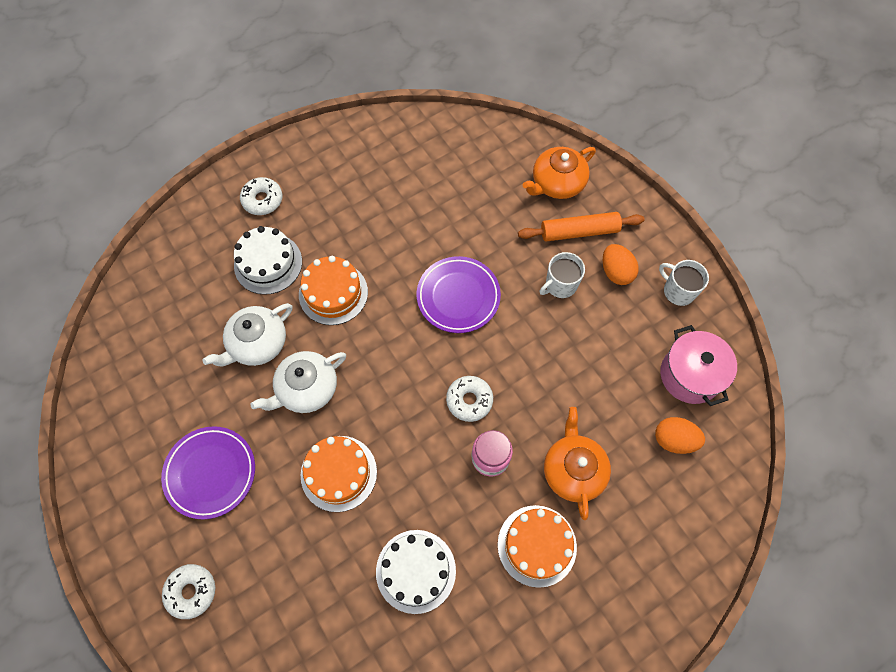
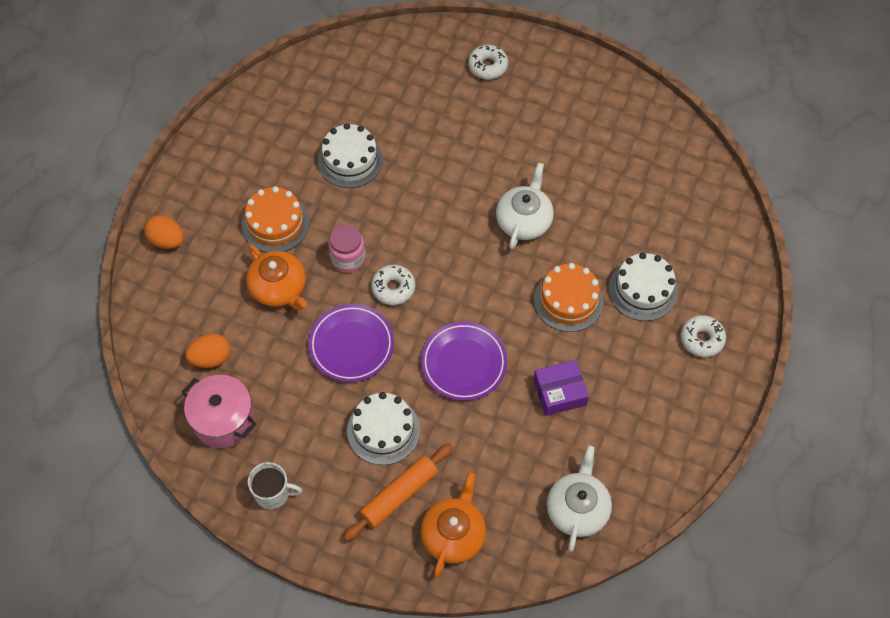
camera: 145 degrees right, 5 degrees down
(210, 473) = (540, 130): purple plate -> purple plate (351, 345)
(257, 343) = (591, 227): white teapot -> white teapot (577, 508)
(339, 473) = (451, 183): orange cake -> none
(402, 229) = (559, 392): none -> purple box
(560, 285) = (383, 430): white mug -> white cake
(616, 272) = (340, 475): orange egg -> orange egg (167, 240)

